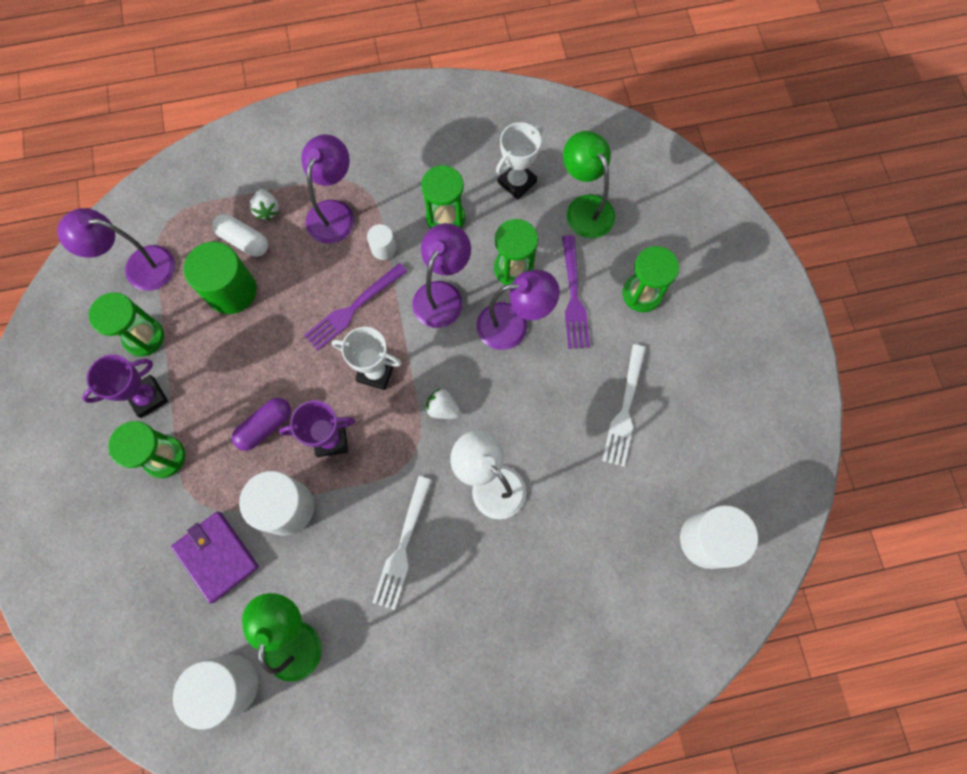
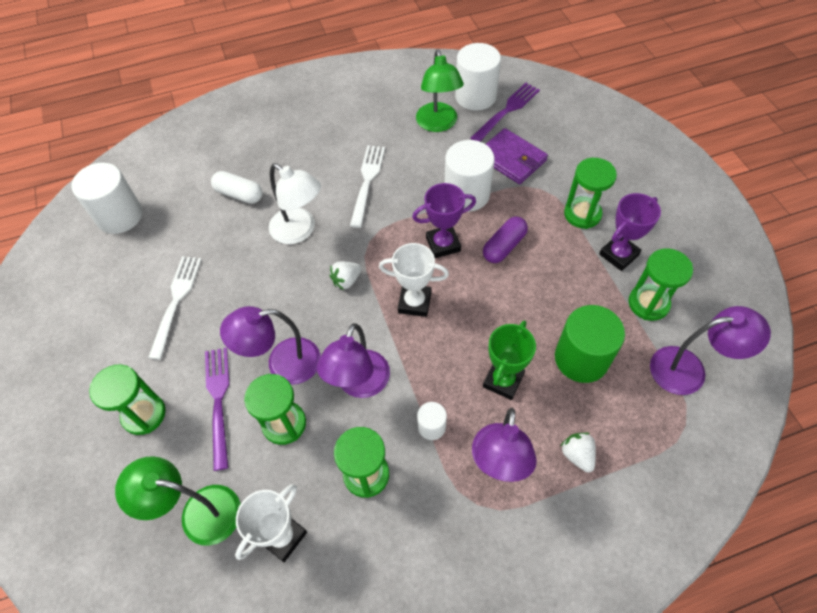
camera: 175 degrees right, 15 degrees down
(244, 241) = (589, 414): white capsule -> white capsule (239, 194)
(310, 280) = (503, 380): none -> green trophy
(353, 308) = (450, 358): purple fork -> purple fork (506, 111)
(443, 408) = (346, 280): white strawberry -> white strawberry turned 120 degrees clockwise
(585, 207) = (198, 512): green lamp -> green lamp turned 135 degrees clockwise

